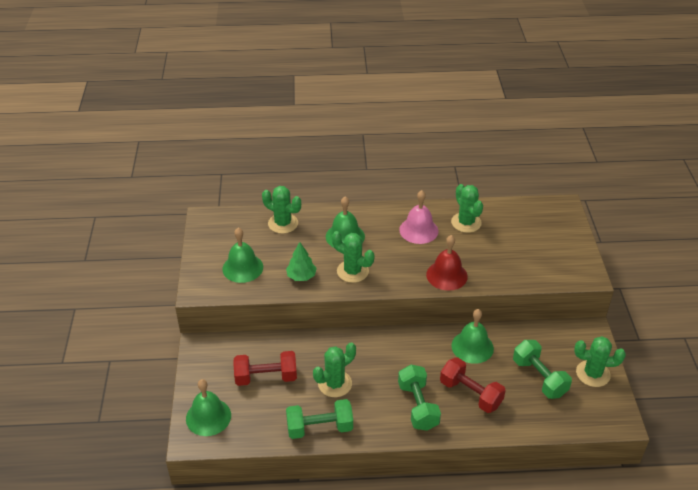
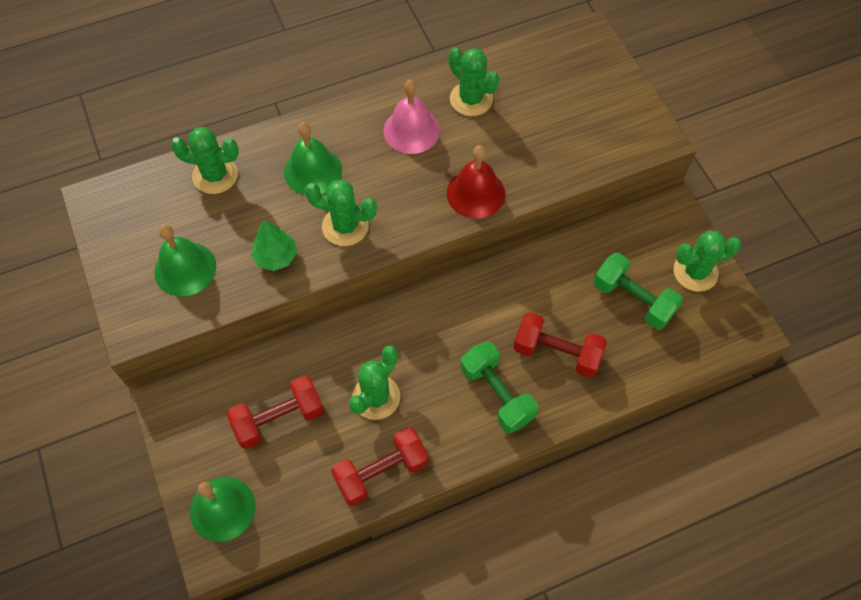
camera: 20 degrees left, 20 degrees up
(319, 428) = (381, 472): green dumbbell -> red dumbbell
(472, 347) = (534, 280): green bell -> none

